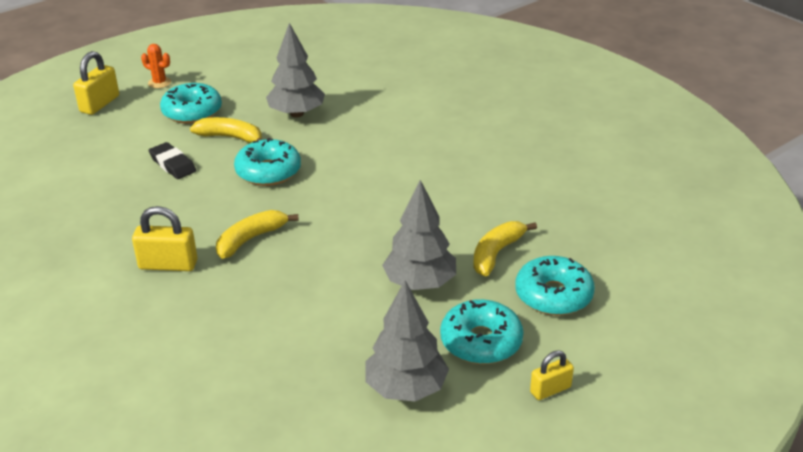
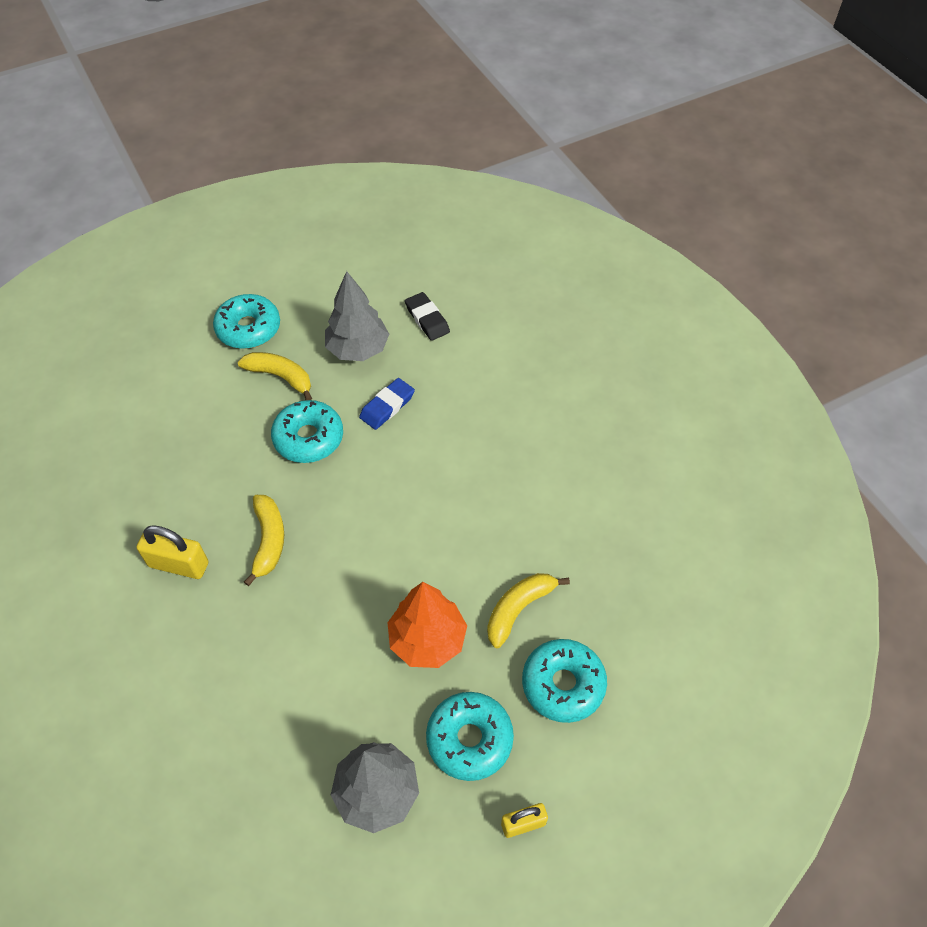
camera: 10 degrees right, 20 degrees up
(100, 104) = (156, 301): yellow padlock -> none
(159, 83) = (224, 275): orange cactus -> none
(172, 164) = (212, 410): black eraser -> black eraser (427, 319)
(250, 239) = (269, 541): yellow banana -> yellow banana turned 120 degrees clockwise
(334, 145) = (387, 406): none -> blue eraser
(420, 283) = (427, 640): grey tree -> orange tree

